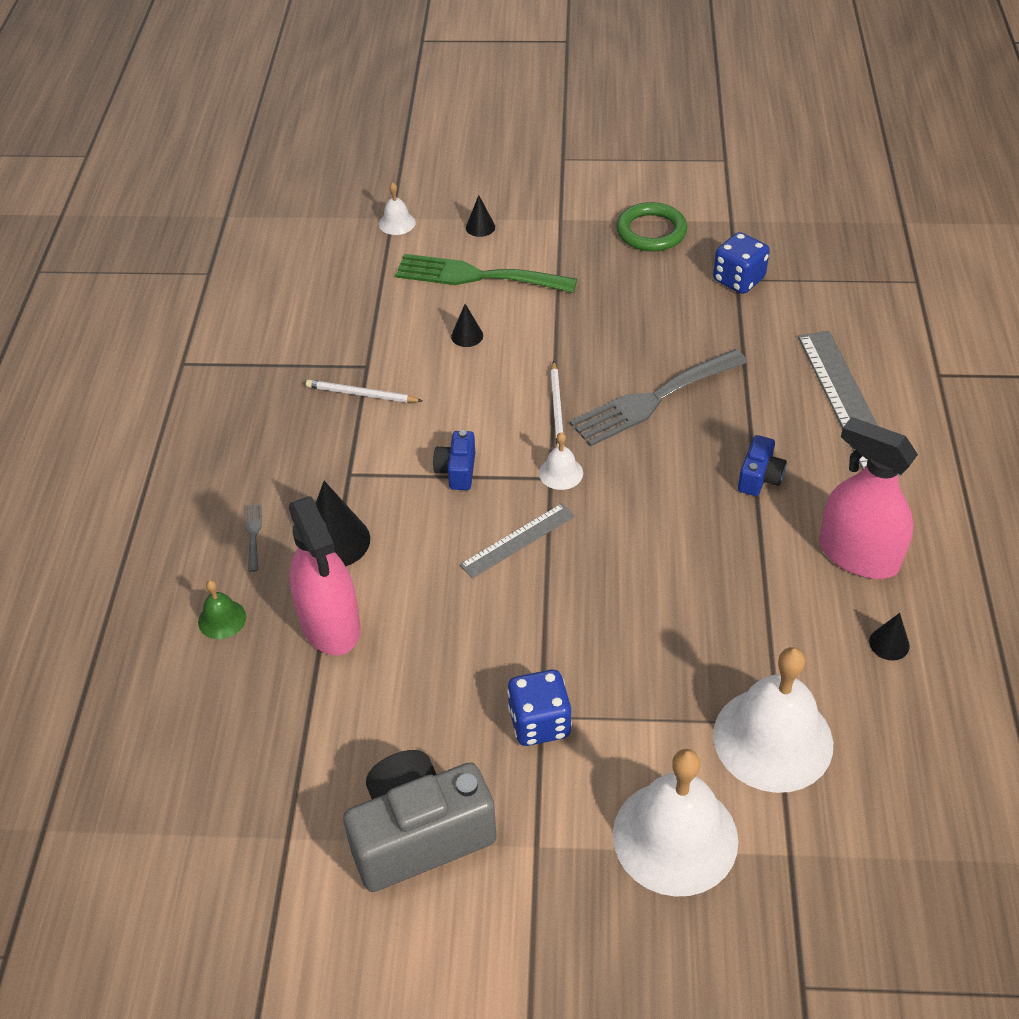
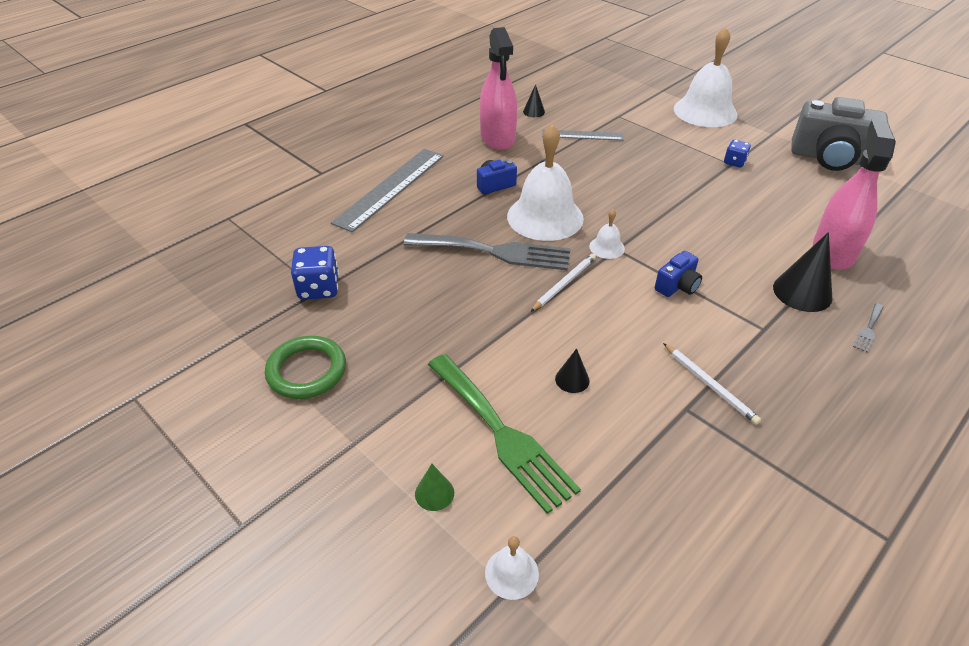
camera: 140 degrees left, 5 degrees down
(222, 619) = (915, 291): green bell -> none
(480, 227) = (434, 493): black cone -> green cone
(517, 540) = (672, 230): grey ruler -> grey ruler (582, 135)
(539, 723) = (734, 162): blue dice -> blue dice, size x0.61
(773, 739) = (627, 113): white bell -> white bell (545, 217)

